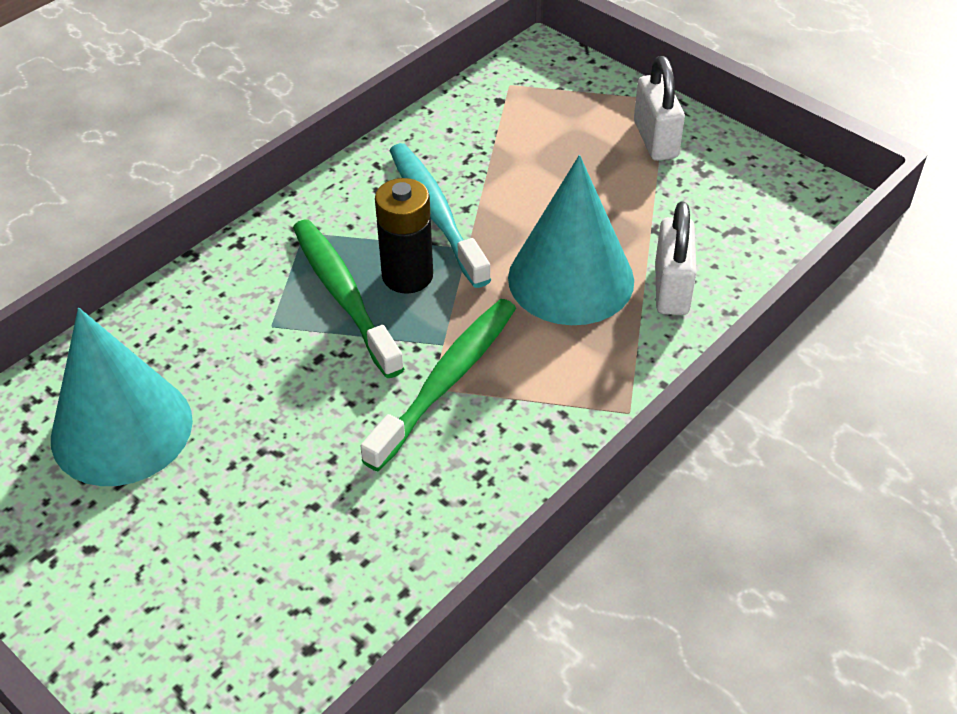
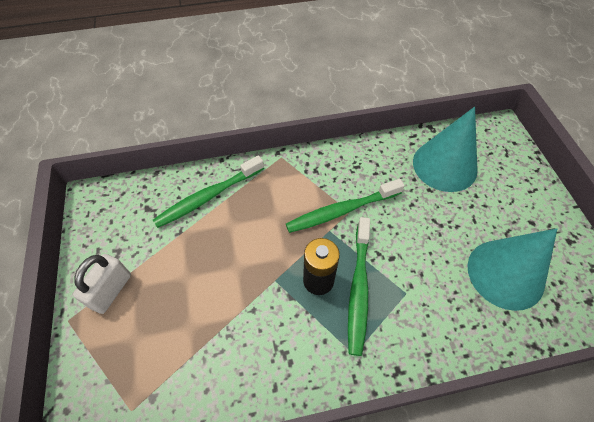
camera: 145 degrees left, 10 degrees up
(436, 214) = (272, 316): turquoise toothbrush -> none
(571, 279) = (244, 228): turquoise cone -> turquoise cone (444, 165)
(671, 288) = (209, 196): white padlock -> green toothbrush

